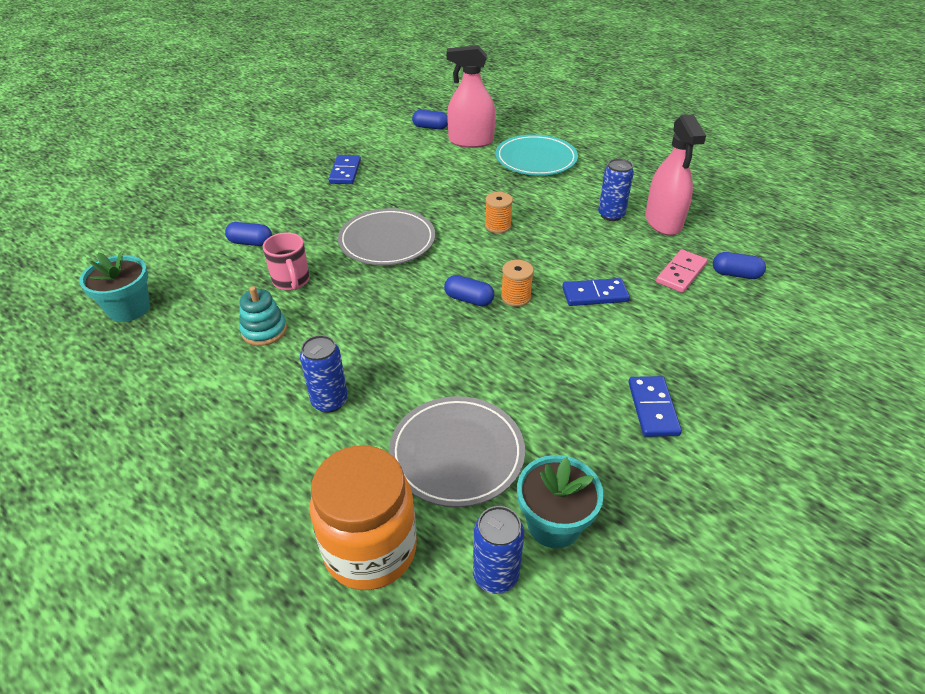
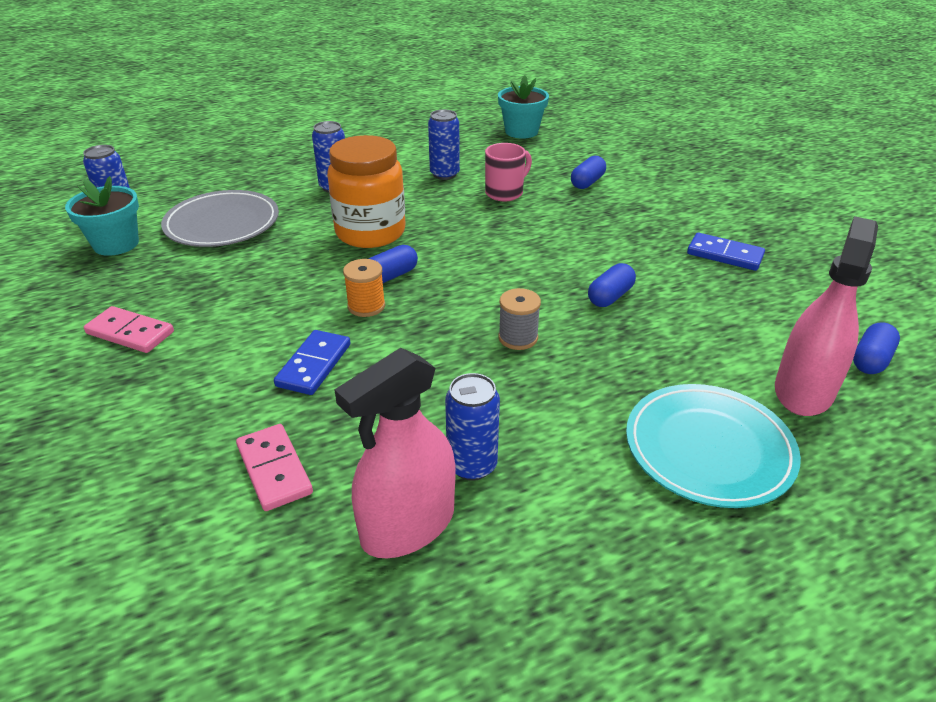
camera: 115 degrees right, 5 degrees down
(264, 330) = (444, 174): turquoise stacking toy -> blue can
(291, 281) = (505, 193): pink mug -> pink mug turned 135 degrees clockwise
(370, 549) = (196, 181): orange jar -> orange jar (370, 232)
(387, 241) = (539, 252): grey plate -> none
(498, 226) = (518, 338): orange spool -> grey spool
(653, 408) = (130, 333): blue domino -> pink domino
(663, 222) = (408, 525): pink spray bottle -> pink spray bottle turned 60 degrees counterclockwise
(735, 274) = (212, 536): blue capsule -> blue capsule (610, 296)

